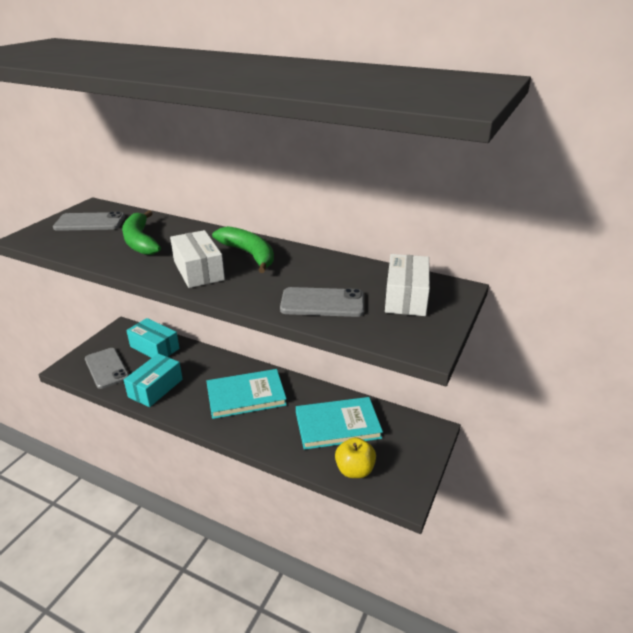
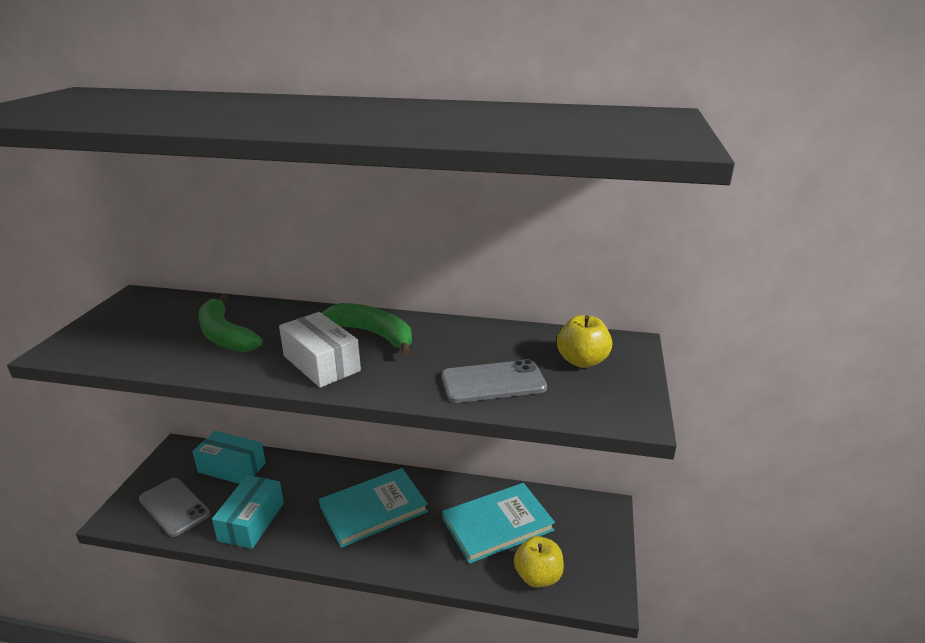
camera: 15 degrees left, 5 degrees down
(90, 222) = (142, 318): grey phone -> none
(406, 297) = (582, 361): white box -> yellow apple

